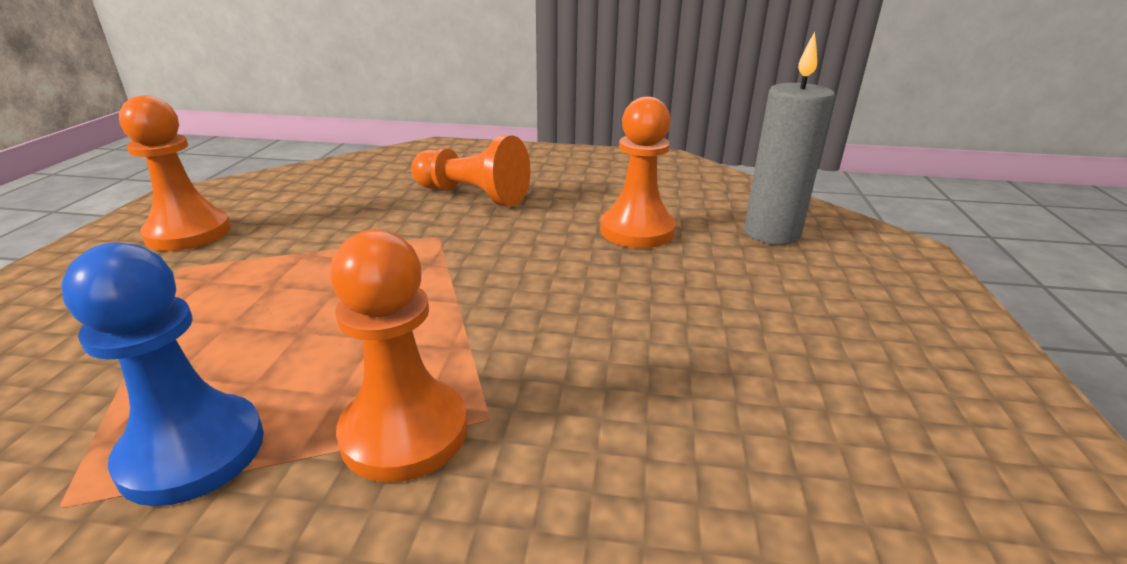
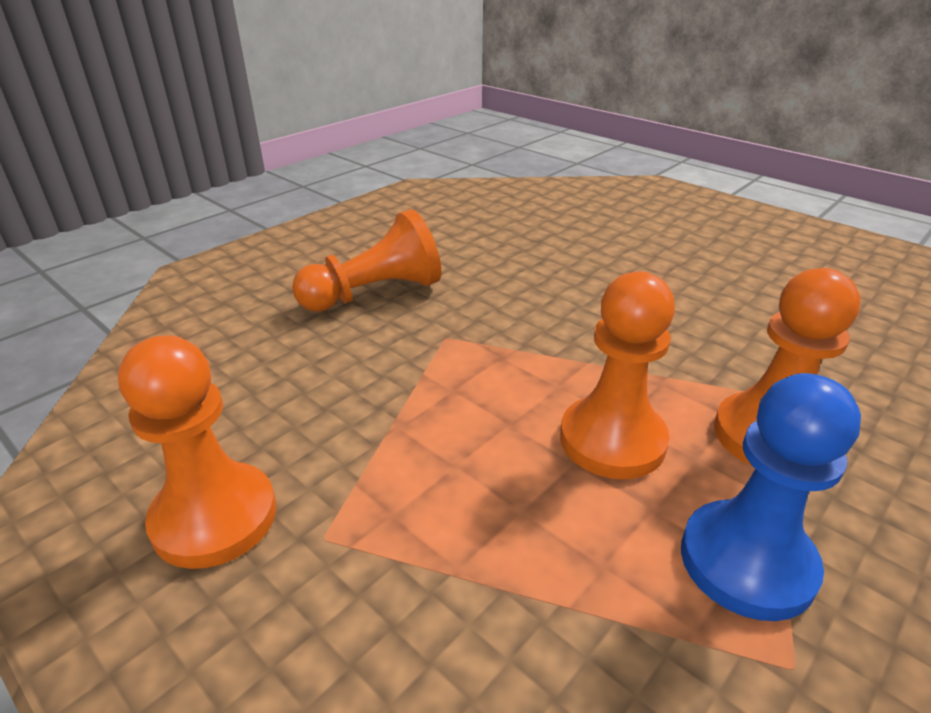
camera: 55 degrees left, 5 degrees up
(637, 231) = (542, 249): orange pawn -> orange pawn (612, 440)
(771, 233) = (597, 210): grey candle -> none

